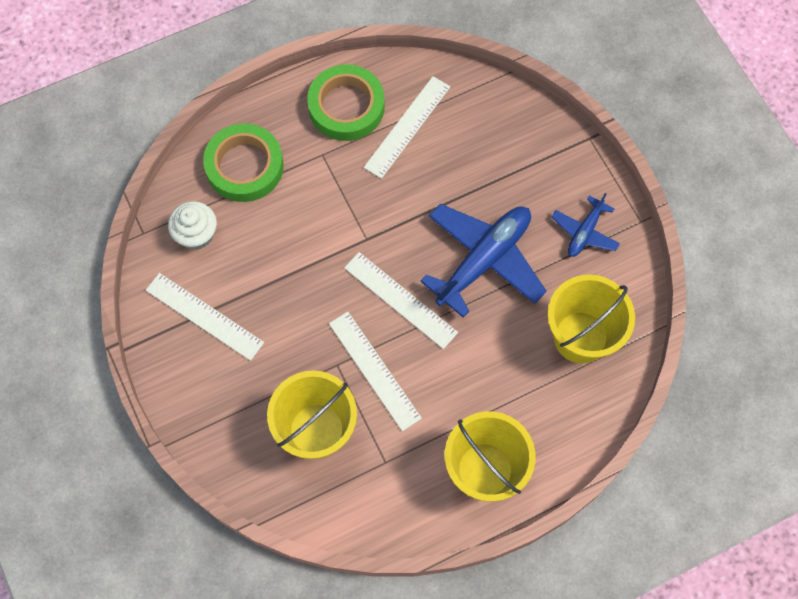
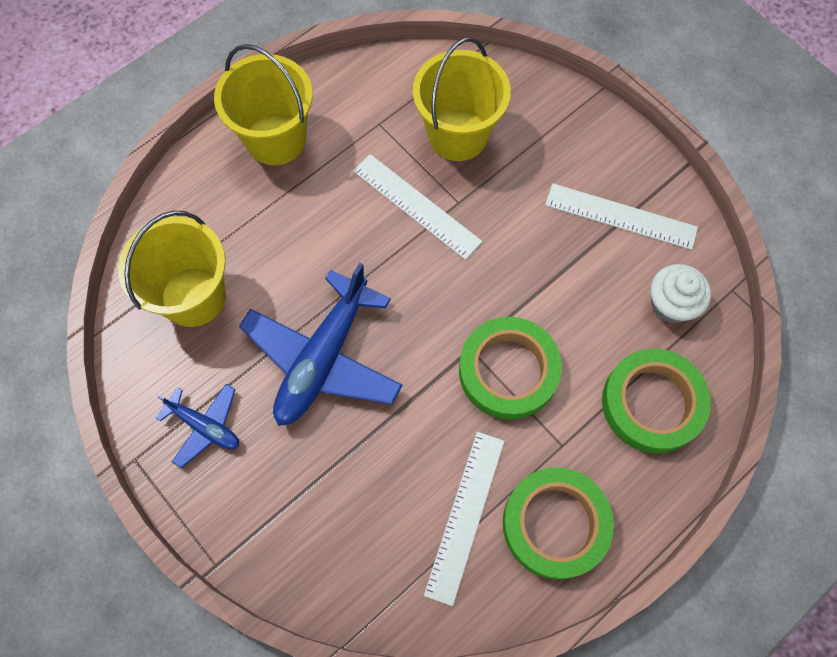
camera: 165 degrees right, 0 degrees up
(343, 215) = (508, 371): none -> green tape
(400, 300) = (409, 287): white ruler -> none
(585, 232) = (204, 426): blue plane -> blue plane turned 105 degrees clockwise

